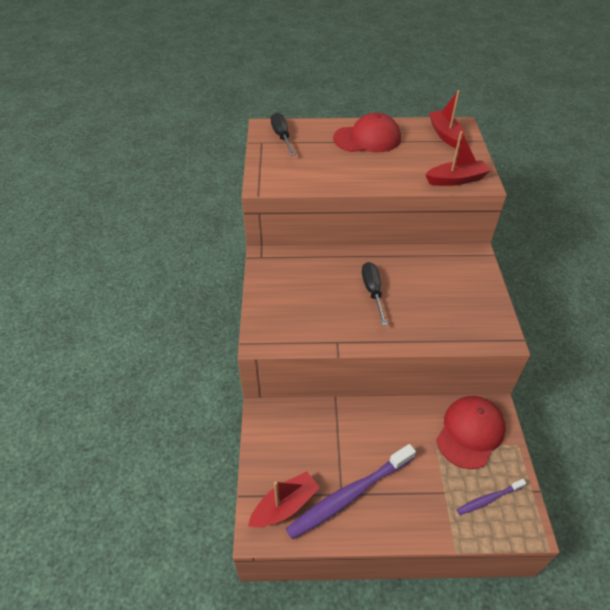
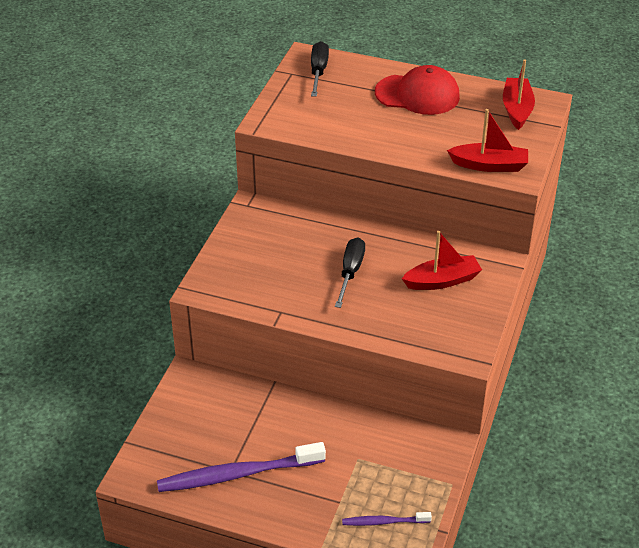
camera: 20 degrees right, 5 degrees down
(284, 506) = (167, 464): red boat -> red boat (442, 281)
(470, 432) = (405, 457): red cap -> none

